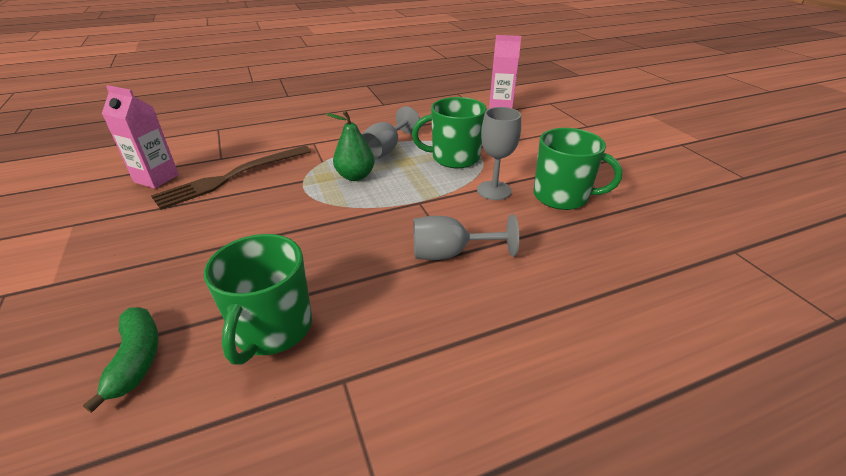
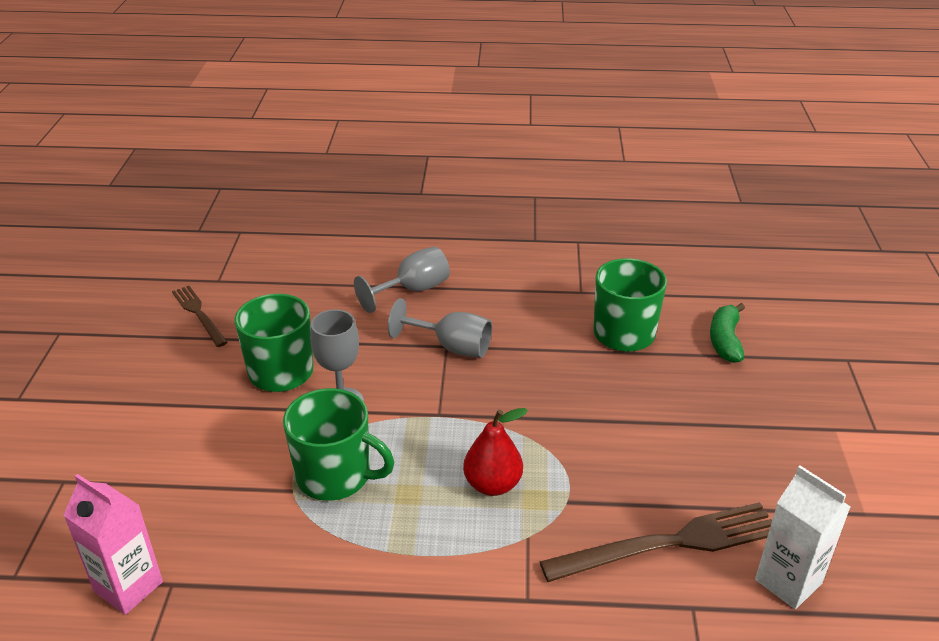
camera: 155 degrees left, 0 degrees up
(156, 178) = (788, 581): pink carton -> white carton
(355, 176) = (492, 484): green pear -> red pear
(386, 150) = (418, 532): grey goblet -> grey goblet (413, 290)
(688, 217) = (199, 314): none -> brown fork

